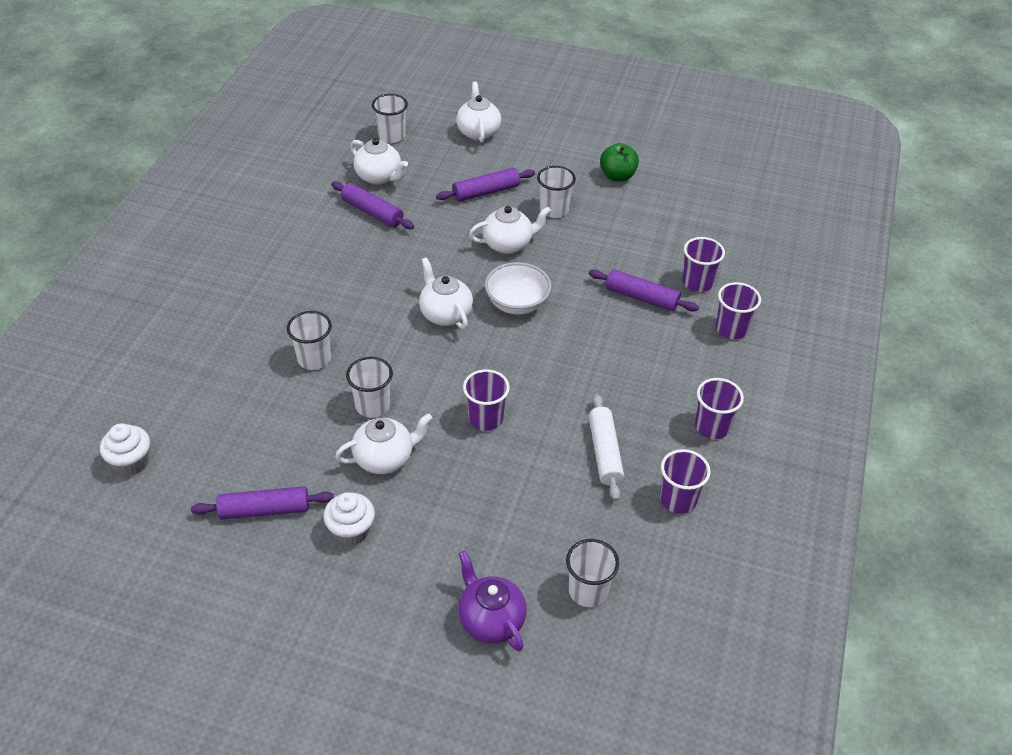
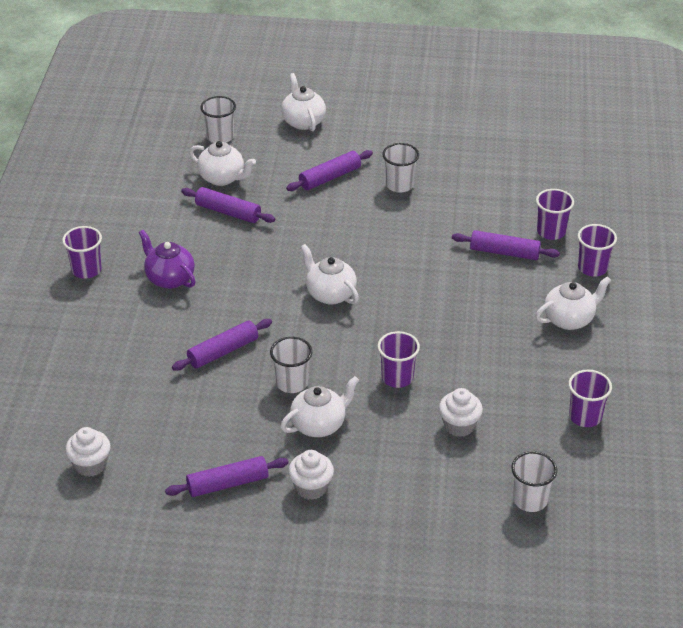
camera: 10 degrees left, 5 degrees down
(314, 359) = (223, 351): white cup -> purple rolling pin
(490, 620) = (455, 536): purple teapot -> purple teapot (169, 278)
(508, 244) = (367, 223): white teapot -> white teapot (569, 319)
(517, 303) = (393, 275): white bowl -> none
(535, 486) = (459, 426): none -> white cupcake
(604, 452) = (511, 389): white rolling pin -> none
(617, 176) = (449, 145): green apple -> none
(712, 427) = (598, 353): purple cup -> purple cup (86, 270)

